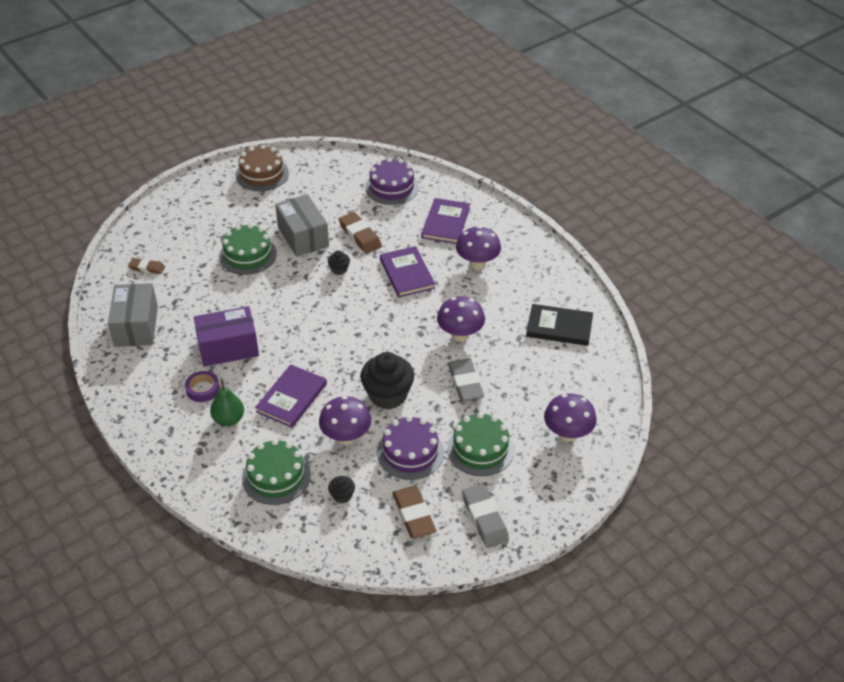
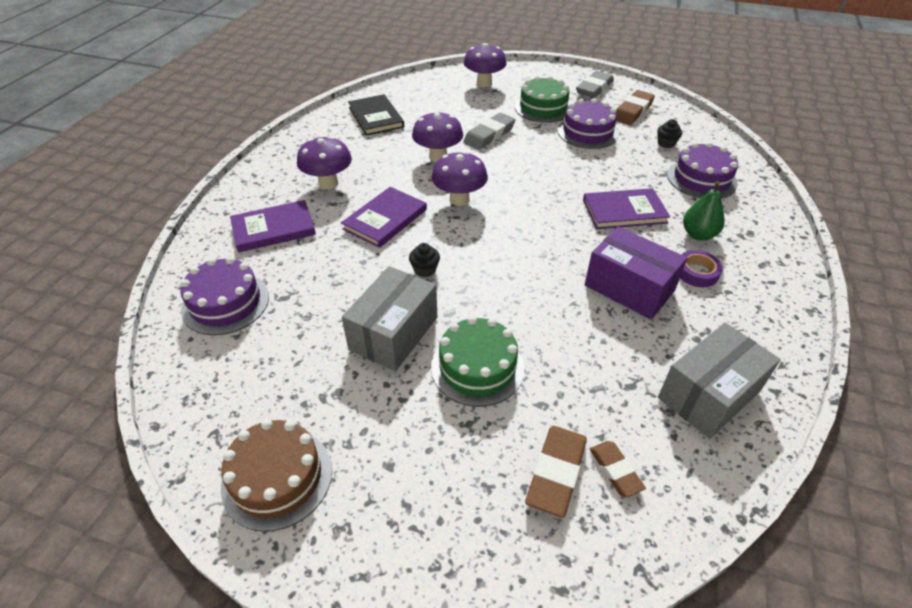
camera: 125 degrees left, 0 degrees up
(276, 476) = (701, 179): green cake -> purple cake
(346, 437) = (618, 165): purple mushroom -> purple mushroom (459, 199)
(360, 236) = (350, 283): brown eraser -> brown eraser (556, 473)
(387, 395) = (550, 164): black cupcake -> none

